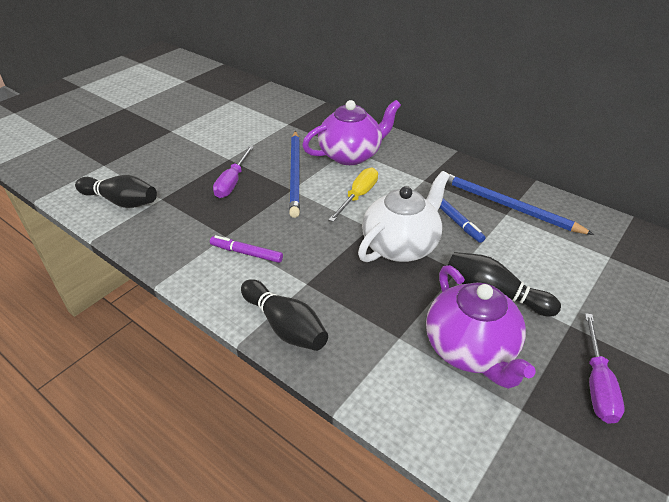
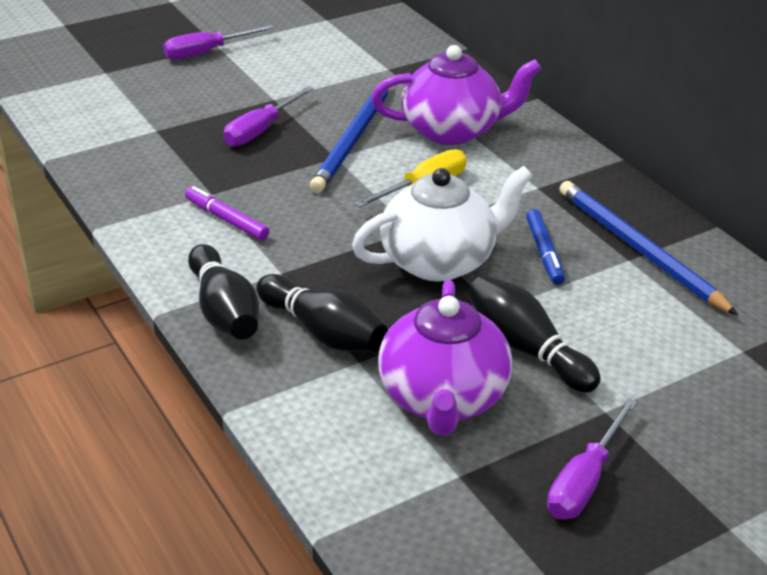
camera: 20 degrees right, 5 degrees down
(121, 201) = (104, 122): black bowling pin -> black bowling pin (323, 332)
(166, 137) = (206, 52): none -> purple screwdriver

